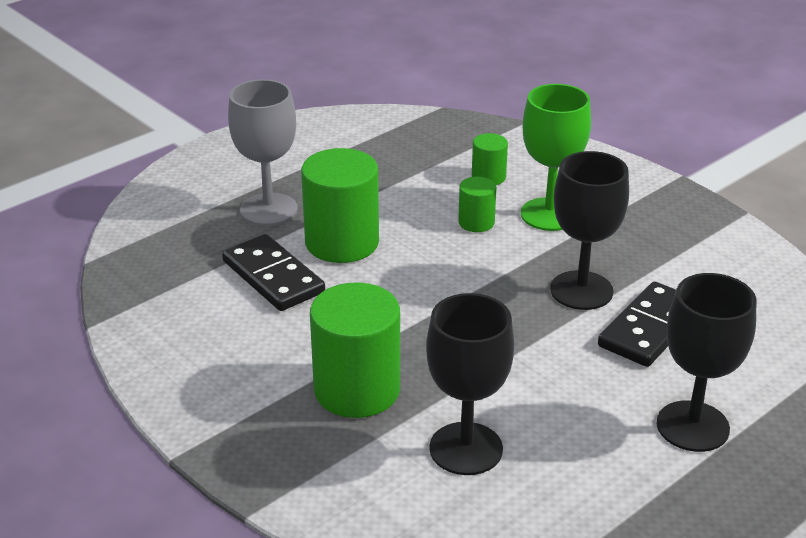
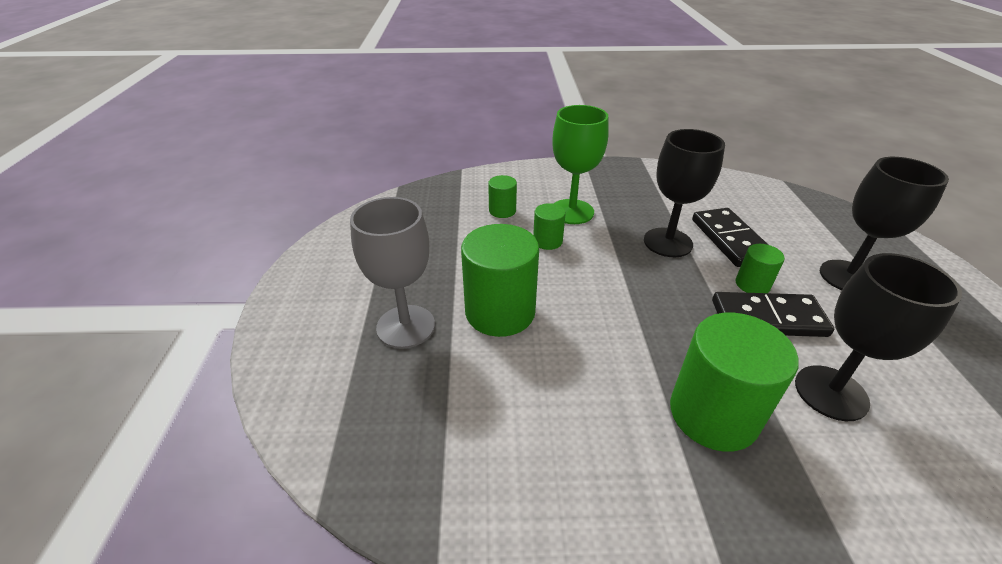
camera: 50 degrees left, 5 degrees up
(273, 277) = (504, 377): black domino -> black domino (768, 318)
(580, 364) = (752, 284): none -> green cylinder

